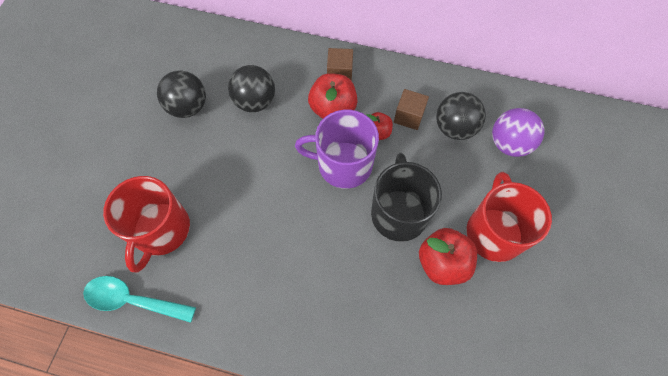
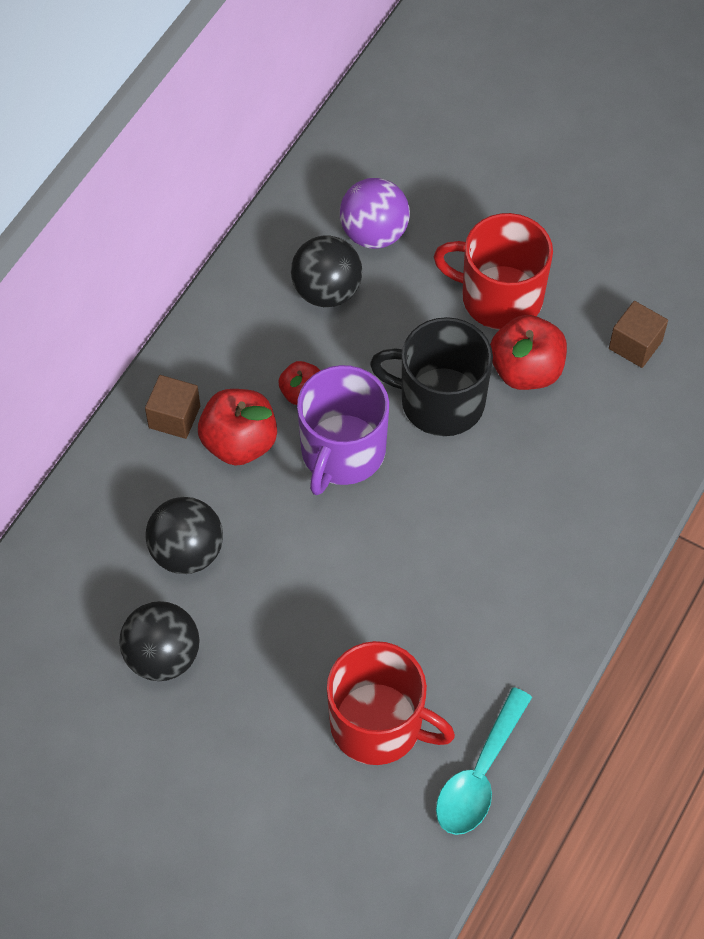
camera: 75 degrees left, 5 degrees down
(409, 116) = (287, 343): brown cube -> brown cube (635, 345)

